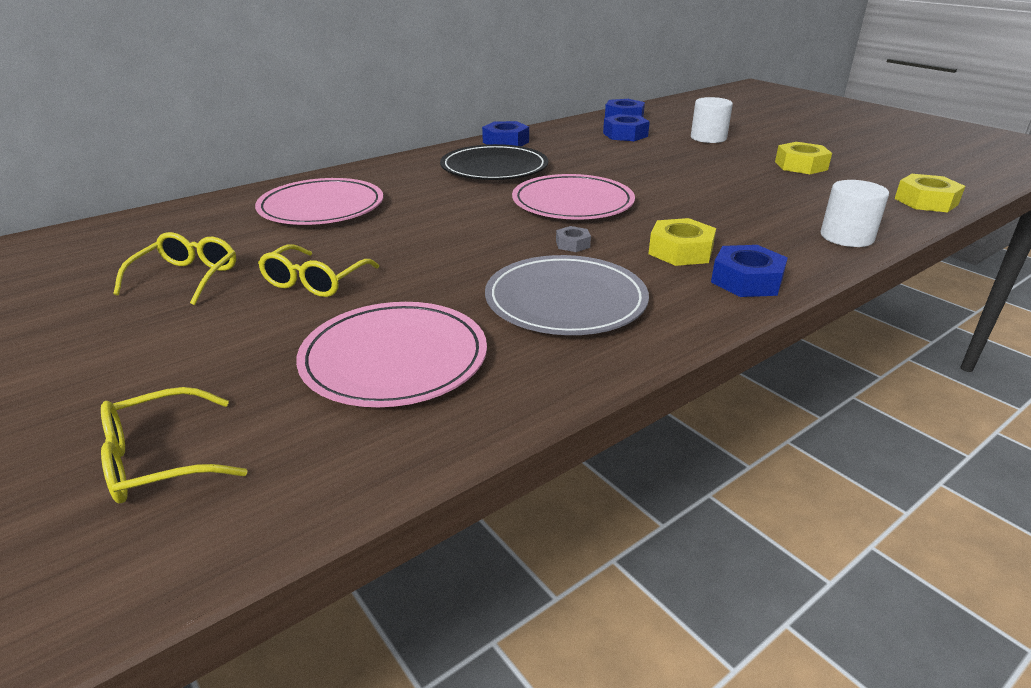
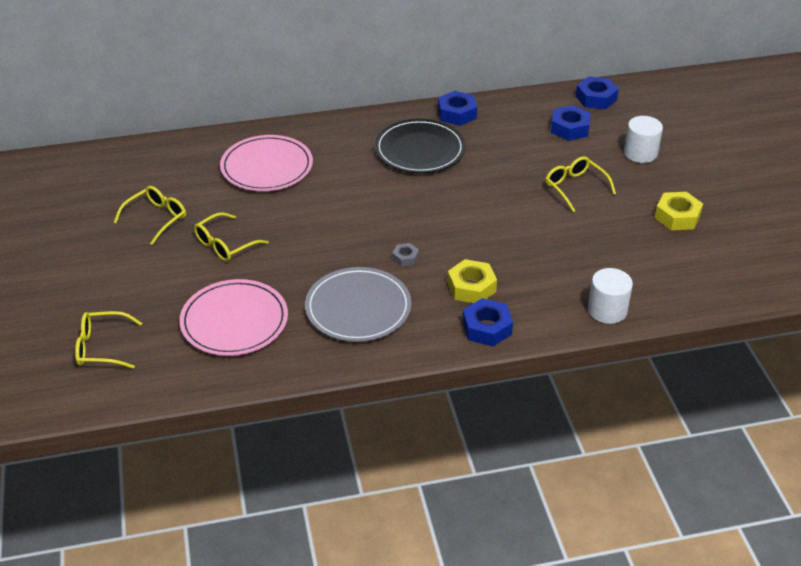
camera: 25 degrees right, 10 degrees up
(572, 203) = (443, 212): pink plate -> none
(682, 165) = (575, 187): none -> yellow glasses
(926, 201) = (725, 292): yellow nut -> none

